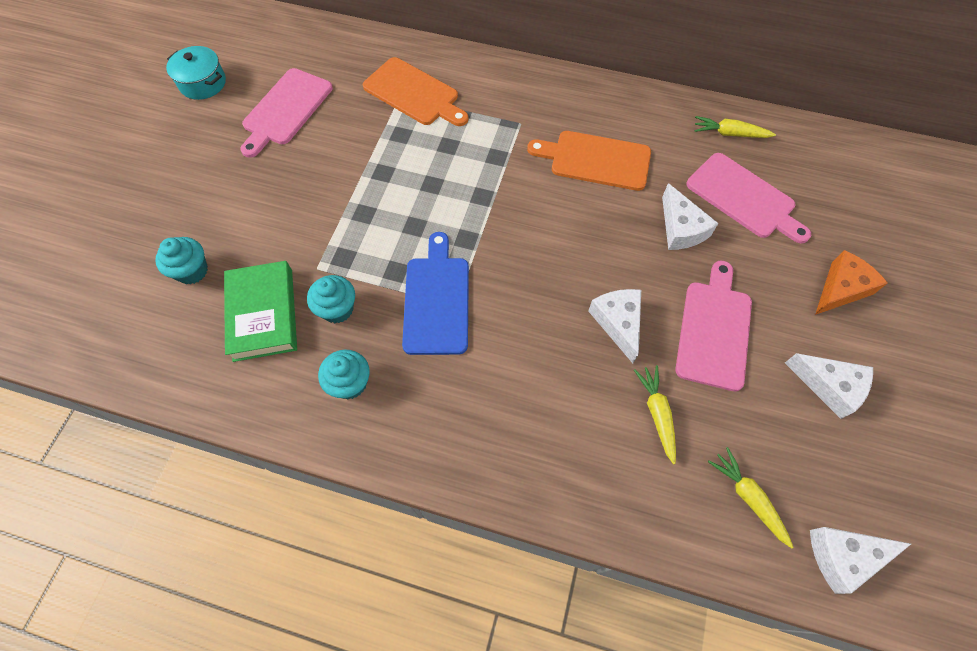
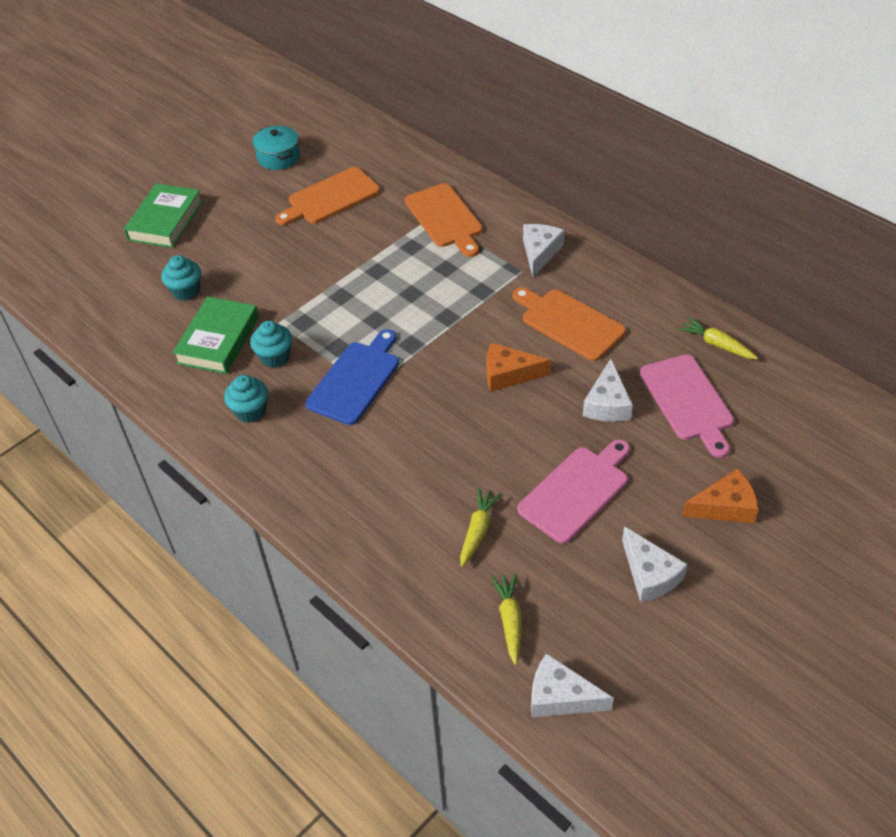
camera: 30 degrees right, 15 degrees down
(118, 196) = (165, 220): none -> green book
(286, 109) = (330, 197): pink cutting board -> orange cutting board
(577, 234) = (508, 374): none -> orange cheese
(618, 323) = (494, 453): white cheese -> white cheese (540, 253)

